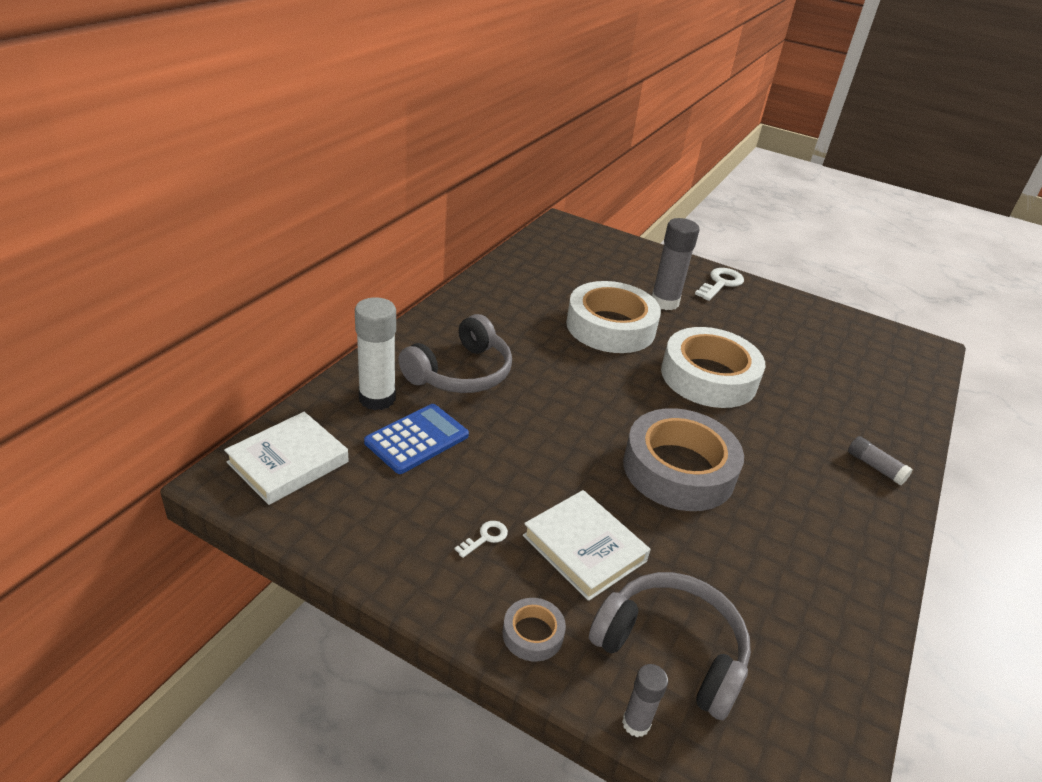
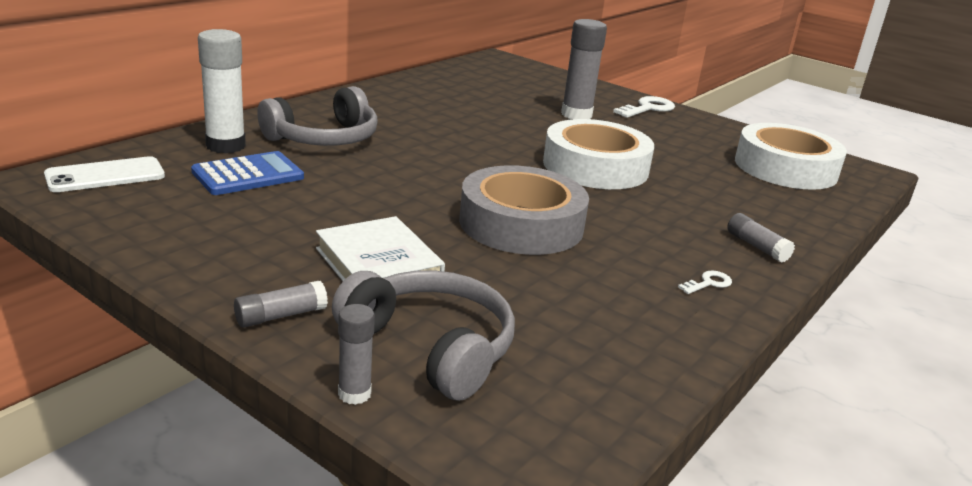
camera: 10 degrees right, 10 degrees down
(288, 462) = (105, 175): white book -> white phone
(485, 538) = (274, 245): white key -> white key (708, 283)
(532, 634) = (280, 316): grey tape -> grey glue stick
(610, 326) = (506, 125): white tape -> white tape (785, 168)

